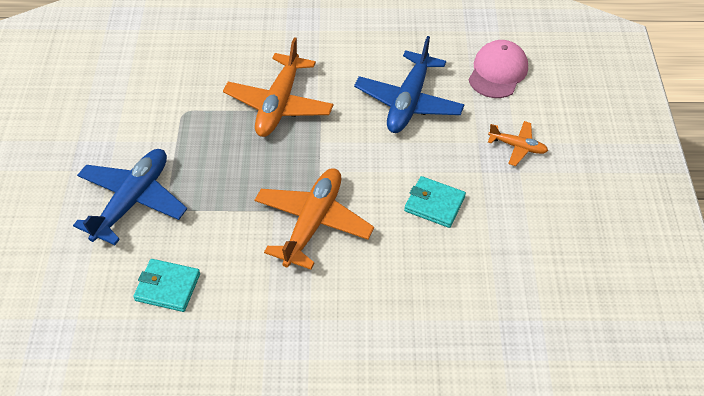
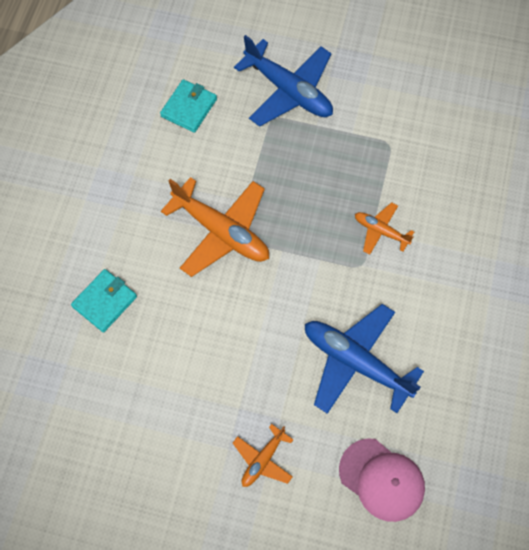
camera: 105 degrees right, 15 degrees up
(279, 104) = (381, 231): orange plane -> orange plane, size x0.52
(434, 204) = (211, 347): turquoise wallet -> turquoise wallet (105, 301)

